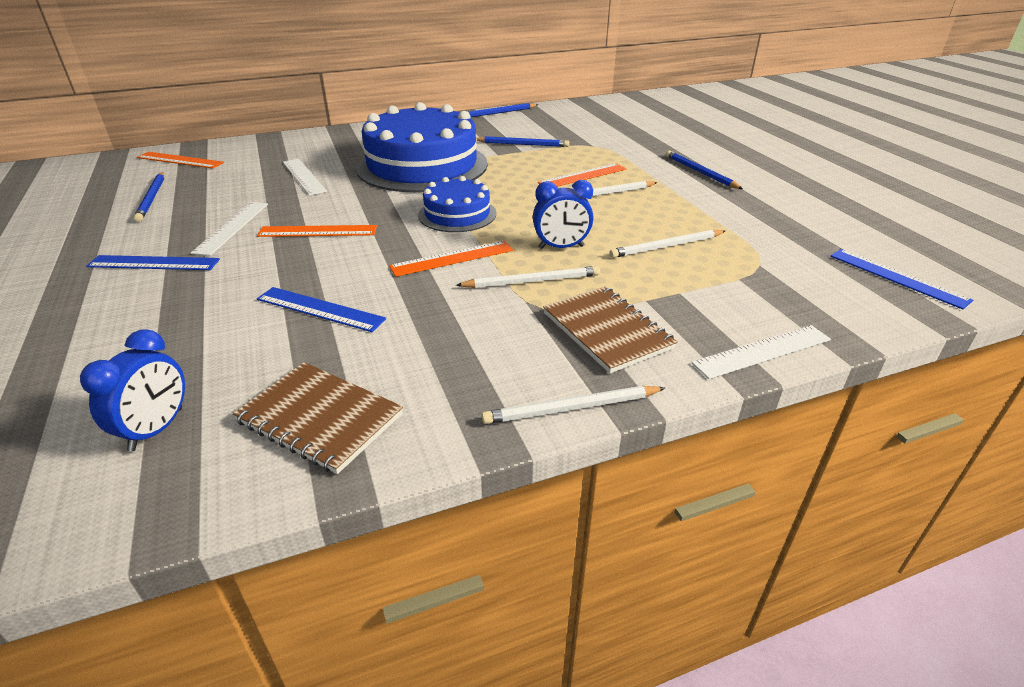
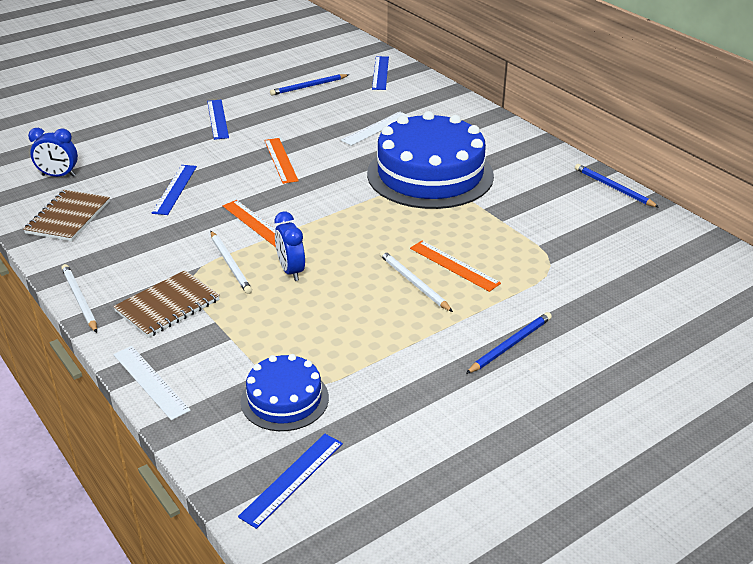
camera: 75 degrees right, 0 degrees up
(180, 160) = (380, 73): orange ruler -> blue ruler
(232, 227) = (275, 128): white ruler -> none
(457, 214) = (334, 211): blue cake -> blue cake (284, 399)
(522, 144) = (522, 218): blue pencil -> none
(667, 246) = (311, 328): white pencil -> none

